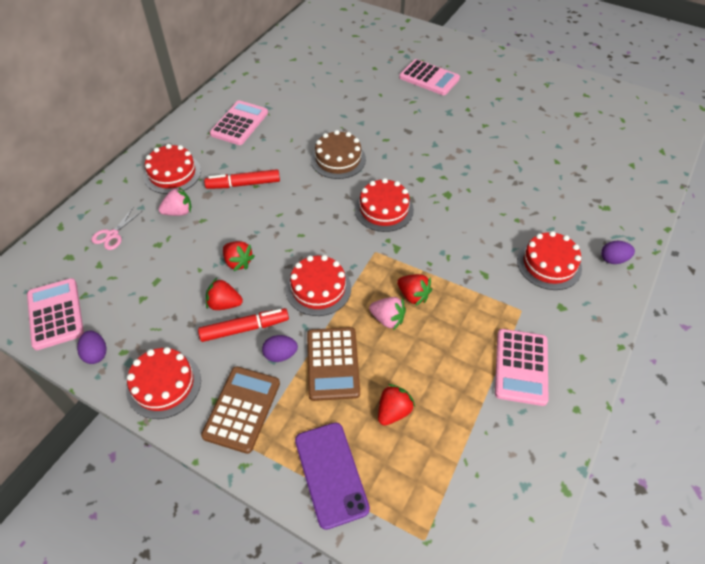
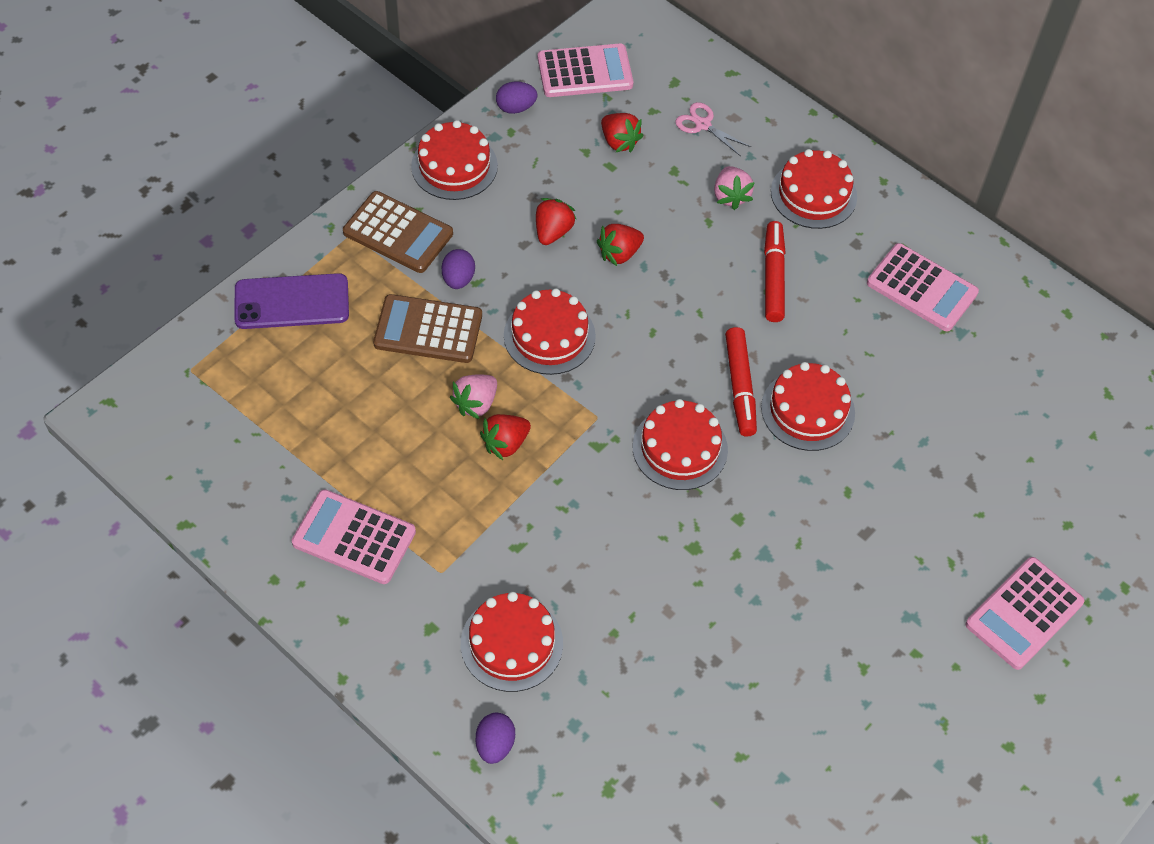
camera: 100 degrees right, 5 degrees up
(244, 328) = (508, 248): red marker -> red marker (740, 387)
(338, 159) = (808, 410): brown cake -> red cake
(393, 411) = (343, 378): red strawberry -> red strawberry (619, 142)

